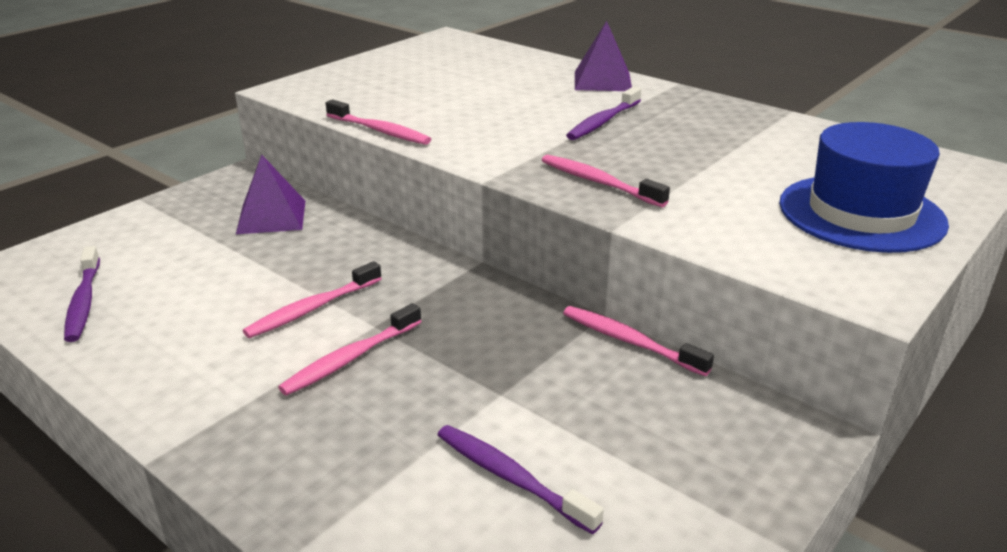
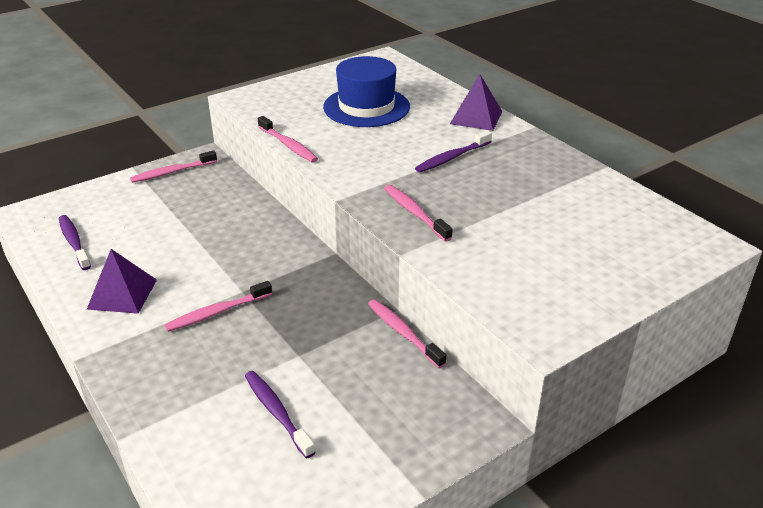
camera: 15 degrees right, 5 degrees up
(84, 301) = (74, 242): purple toothbrush -> purple toothbrush turned 150 degrees clockwise
(271, 217) = (211, 194): purple pyramid -> purple pyramid (122, 294)
(313, 308) = (209, 271): pink toothbrush -> pink toothbrush (172, 172)
(861, 213) = (589, 269): blue hat -> blue hat (366, 107)

